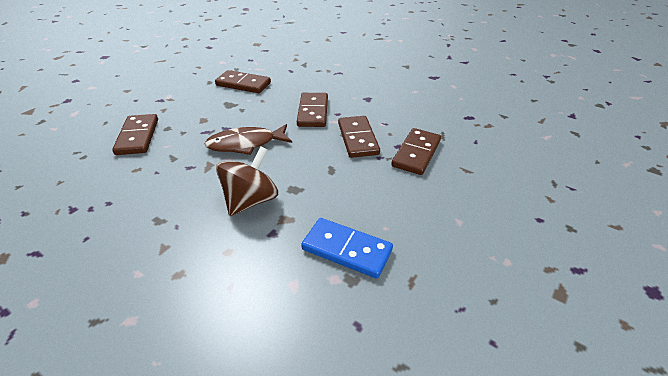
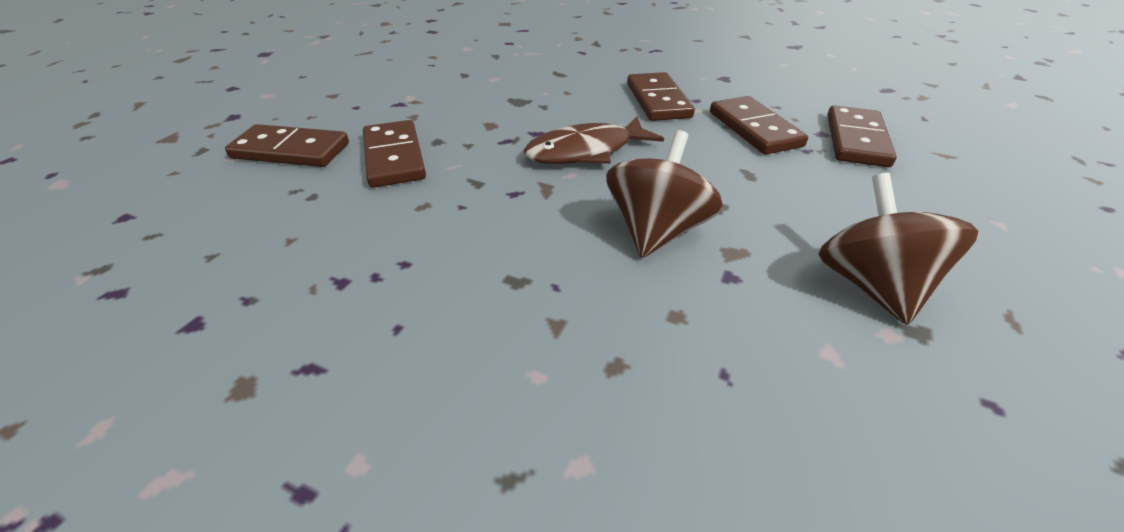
camera: 10 degrees left, 0 degrees up
(243, 84) = (521, 73): brown domino -> brown domino (290, 151)
(347, 249) = (871, 286): blue domino -> brown spinning top

